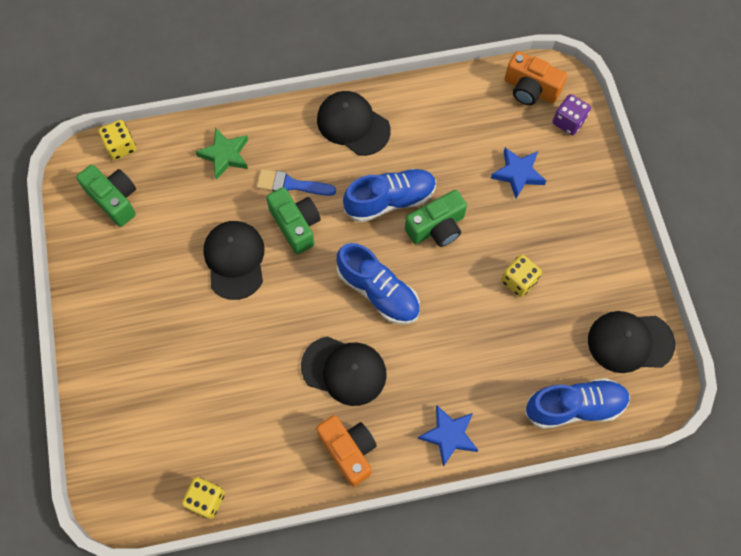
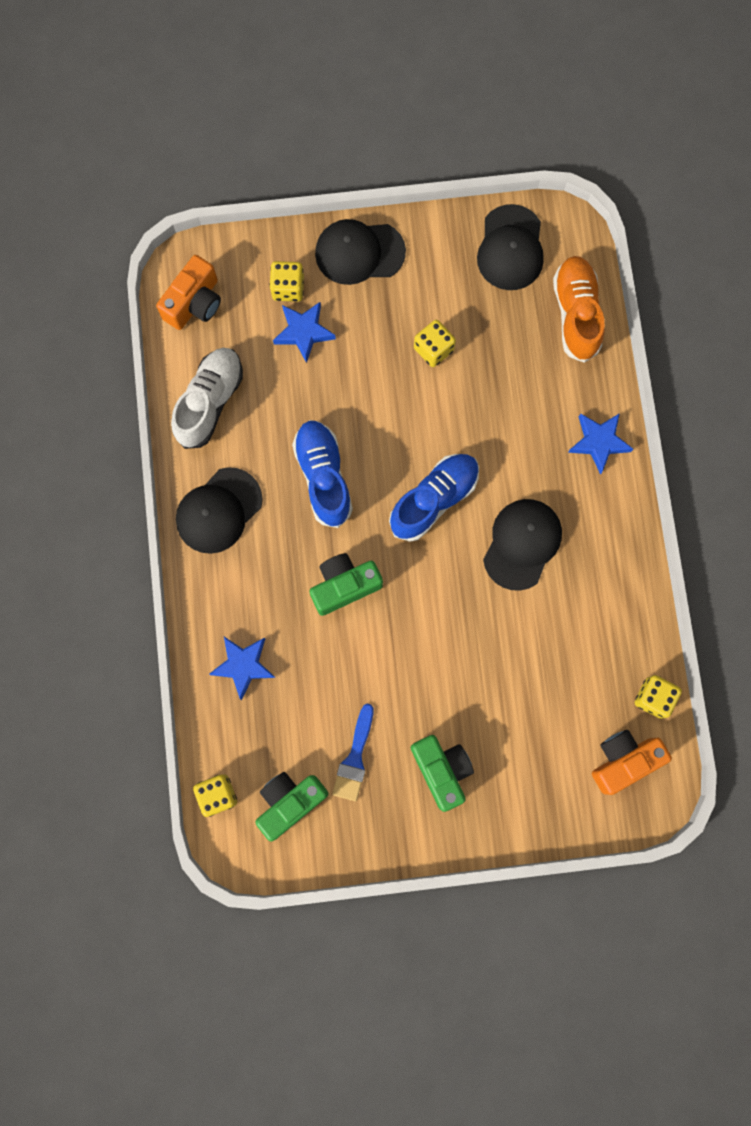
camera: 85 degrees left, 10 degrees up
(225, 155) = (243, 665): green star -> blue star
(235, 260) = (382, 658): black cap -> black cap (359, 252)
(291, 184) = (291, 589): blue brush -> blue brush (354, 758)
(349, 450) = (609, 546): orange camera -> orange camera (623, 760)
(437, 227) = (362, 428): green camera -> green camera (441, 770)
(445, 109) = (210, 402): none -> white shoe
(556, 158) = (288, 288): none -> yellow dice
(568, 122) = (243, 268): purple dice -> none
(574, 407) = (576, 314): blue shoe -> orange shoe

